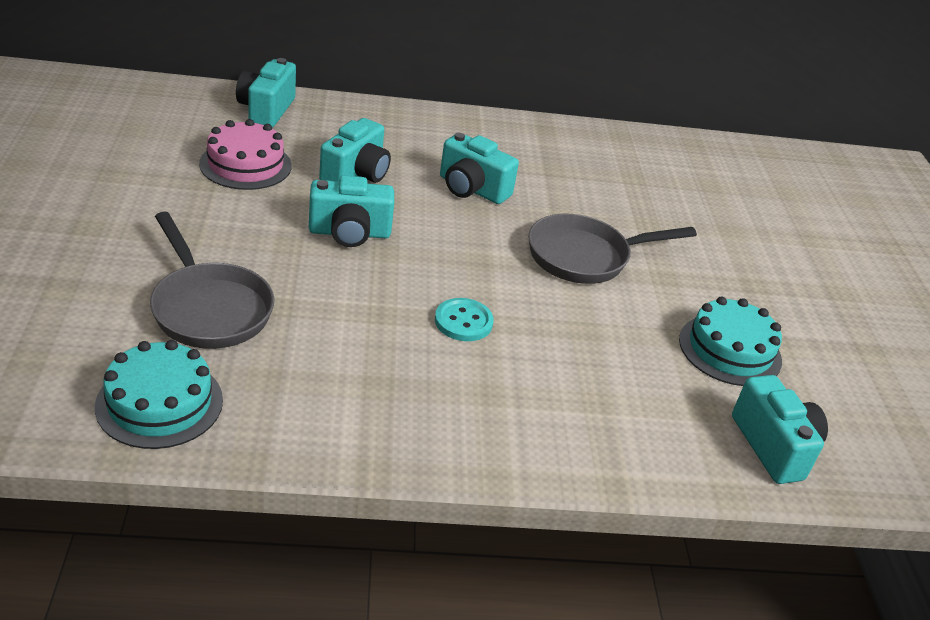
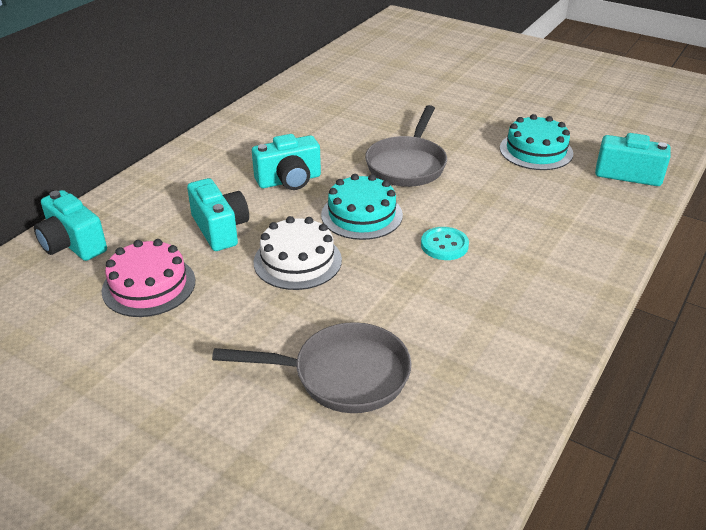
camera: 50 degrees left, 0 degrees up
(159, 403) = (450, 445): turquoise cake -> turquoise cake (361, 215)
(349, 233) = (297, 261): turquoise camera -> white cake

